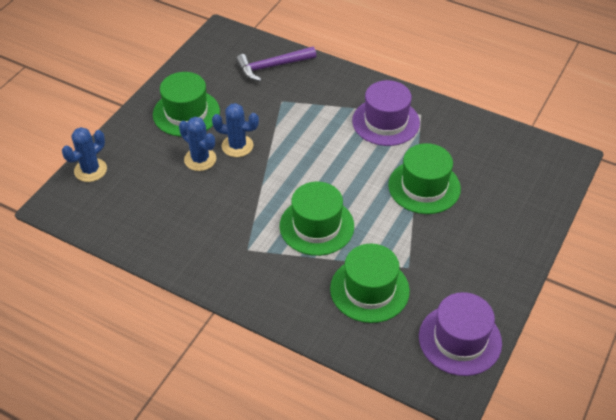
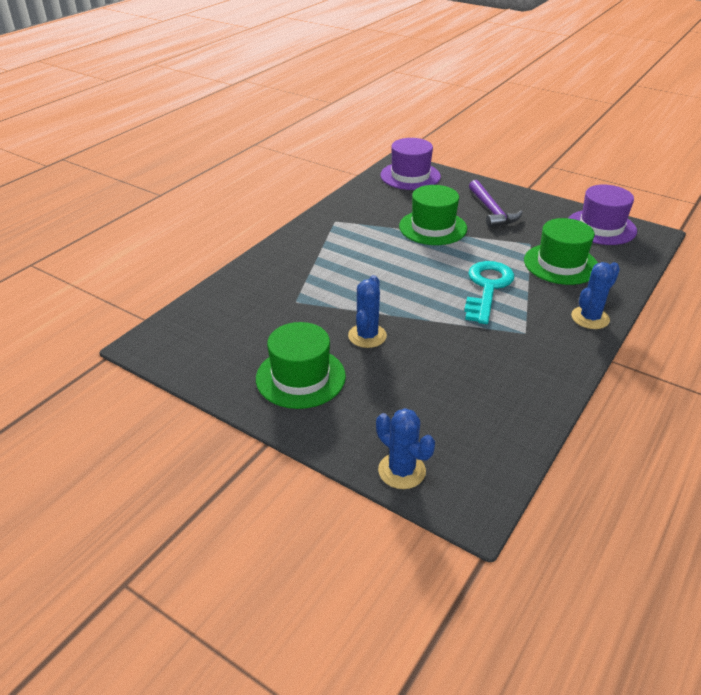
camera: 85 degrees left, 10 degrees down
(200, 159) = (387, 365): blue cactus -> blue cactus (590, 318)
(272, 66) = (232, 306): purple hammer -> purple hammer (491, 211)
(316, 226) = (487, 288): green hat -> turquoise key
(385, 122) = (343, 240): purple hat -> purple hat (410, 176)

